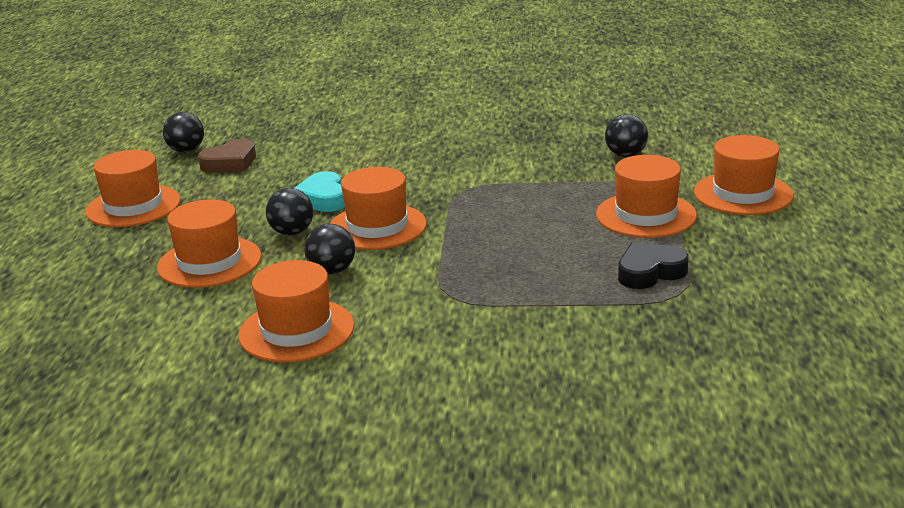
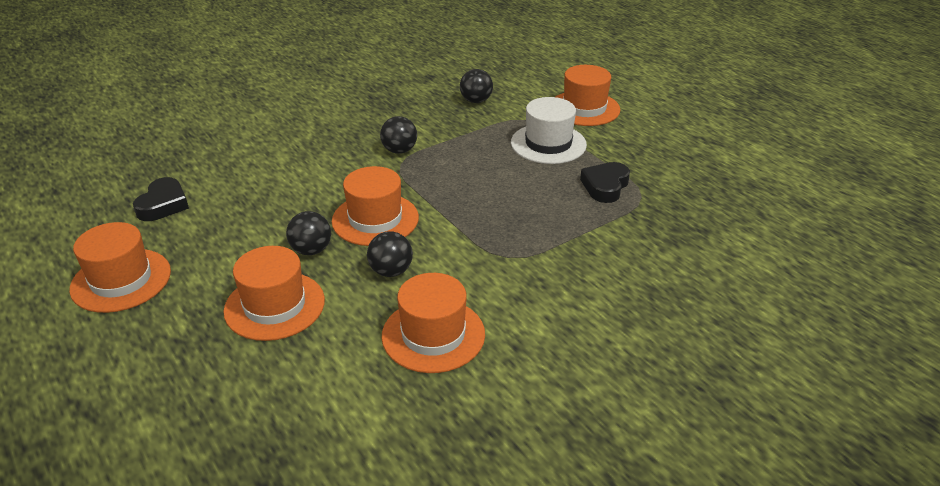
camera: 40 degrees left, 10 degrees up
(186, 150) = (100, 206): black ball -> black ball (399, 150)
(230, 163) = (163, 204): brown heart -> black heart
(323, 198) = (296, 210): turquoise heart -> none
(646, 215) = (548, 144): orange hat -> white hat

